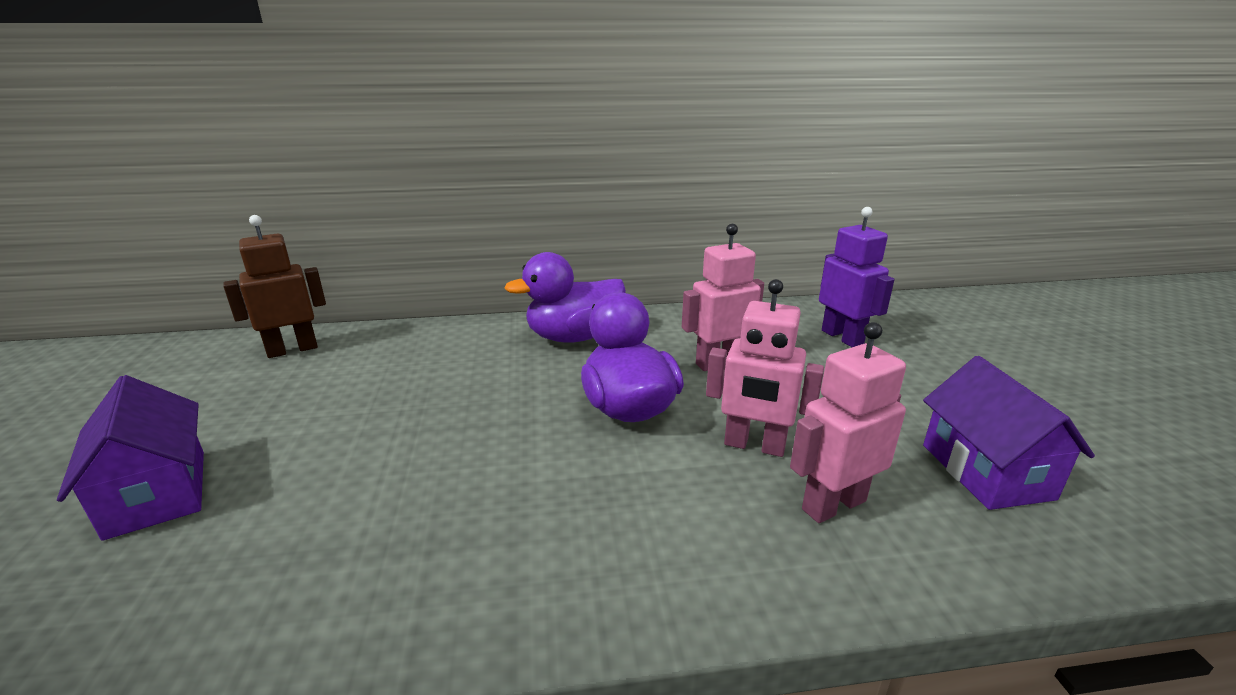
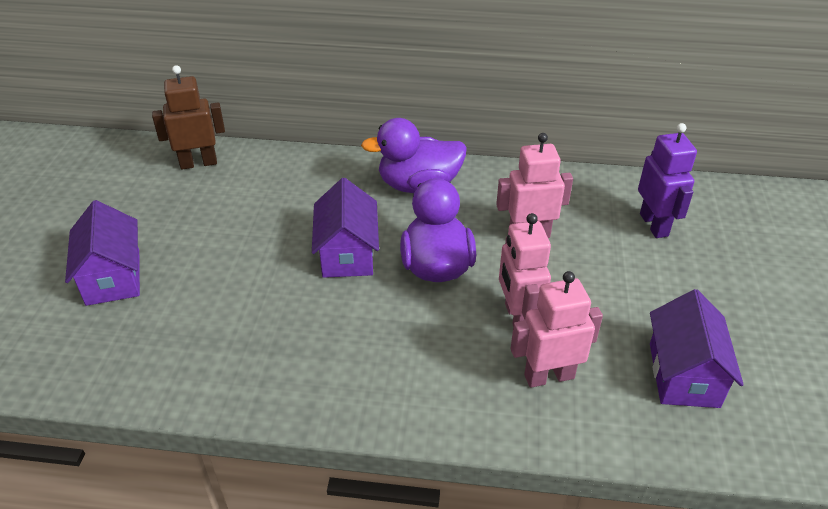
camera: 15 degrees right, 15 degrees up
(509, 412) = (347, 253): none -> purple house
(754, 446) = (517, 318): pink robot -> pink robot turned 45 degrees clockwise

